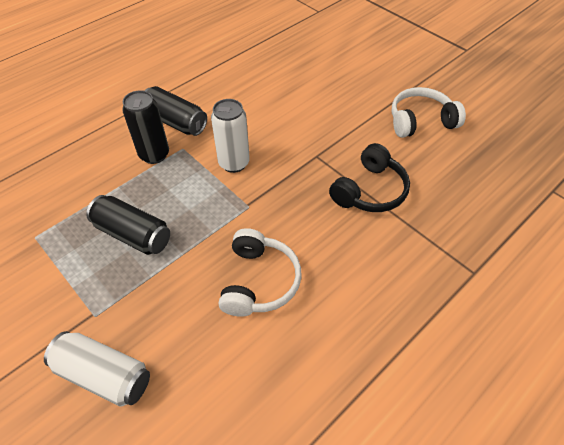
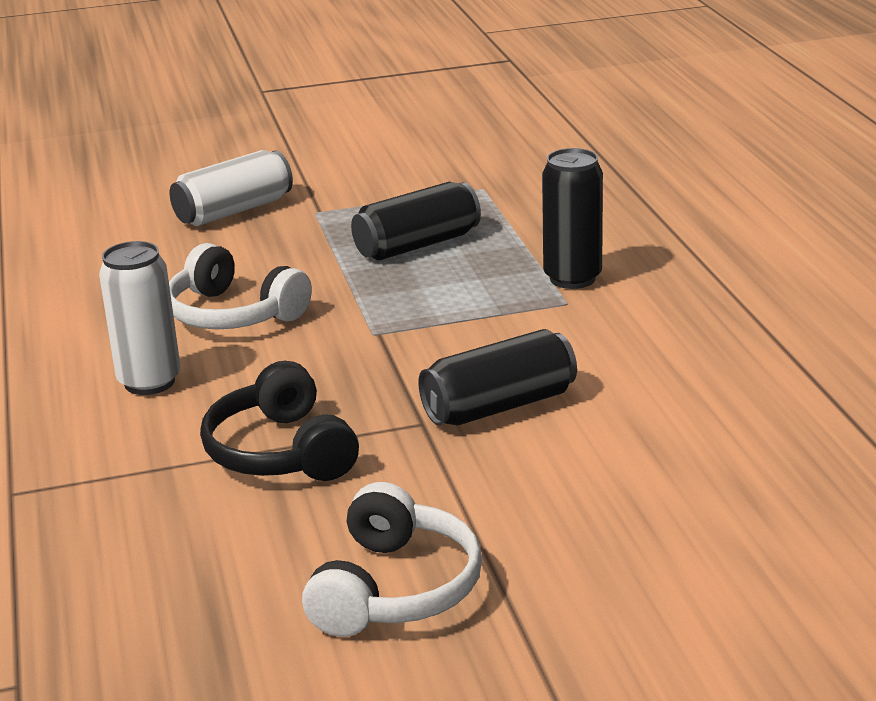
camera: 120 degrees right, 25 degrees down
(175, 122) = (646, 307): black can -> black can (499, 406)
(234, 163) = (484, 340): white can -> white can (149, 382)

